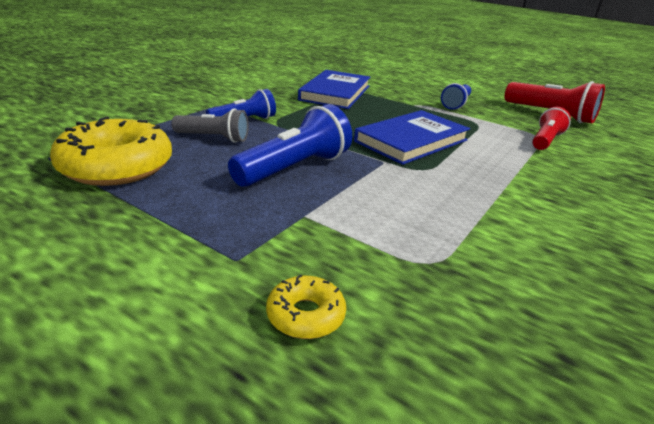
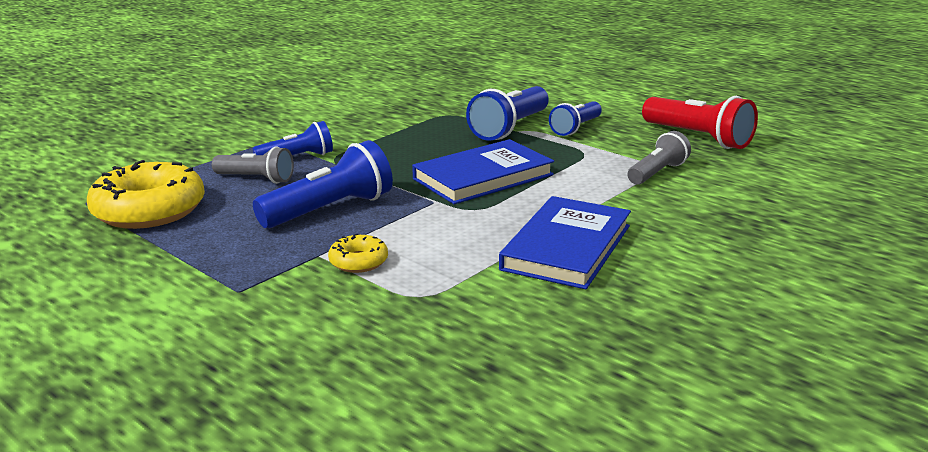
camera: 10 degrees right, 5 degrees down
(305, 315) = (281, 332): yellow donut -> yellow donut (358, 261)
(335, 93) = (425, 118): blue book -> blue book (566, 247)
(406, 102) = (510, 128): none -> blue flashlight
(545, 140) = (657, 173): red flashlight -> grey flashlight

